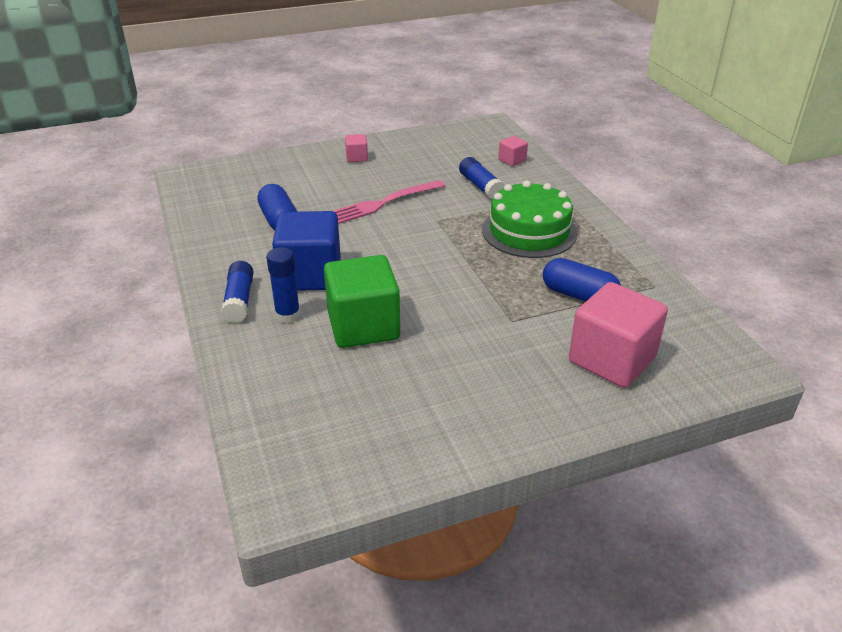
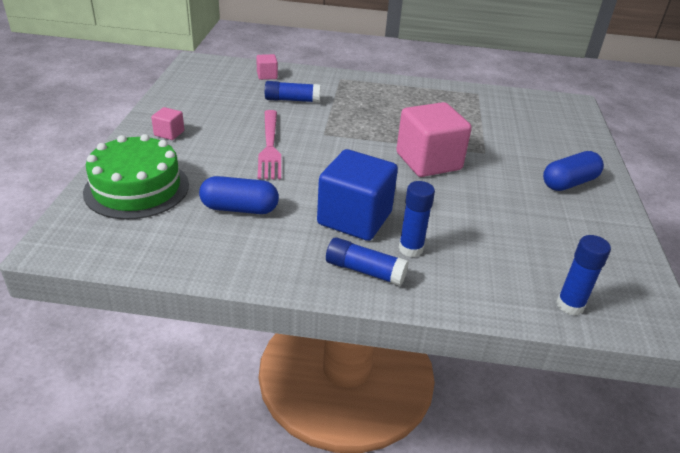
camera: 65 degrees left, 0 degrees up
(266, 430) = (570, 305): none -> blue glue stick
(363, 326) = (452, 214): green cube -> none
(529, 231) = (376, 106): green cake -> green cake (137, 188)
(579, 295) = (471, 119): blue capsule -> blue capsule (569, 183)
(612, 360) = (547, 135): pink cube -> pink cube (428, 161)

